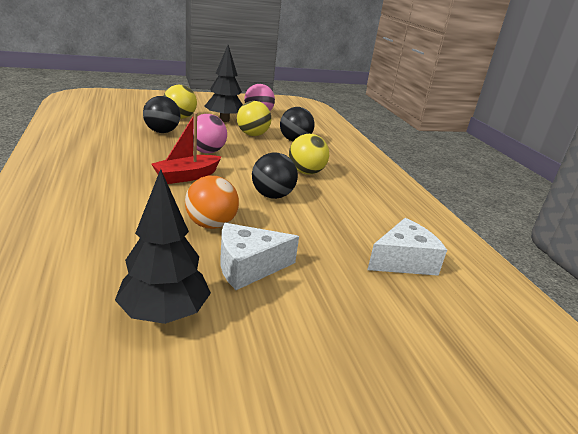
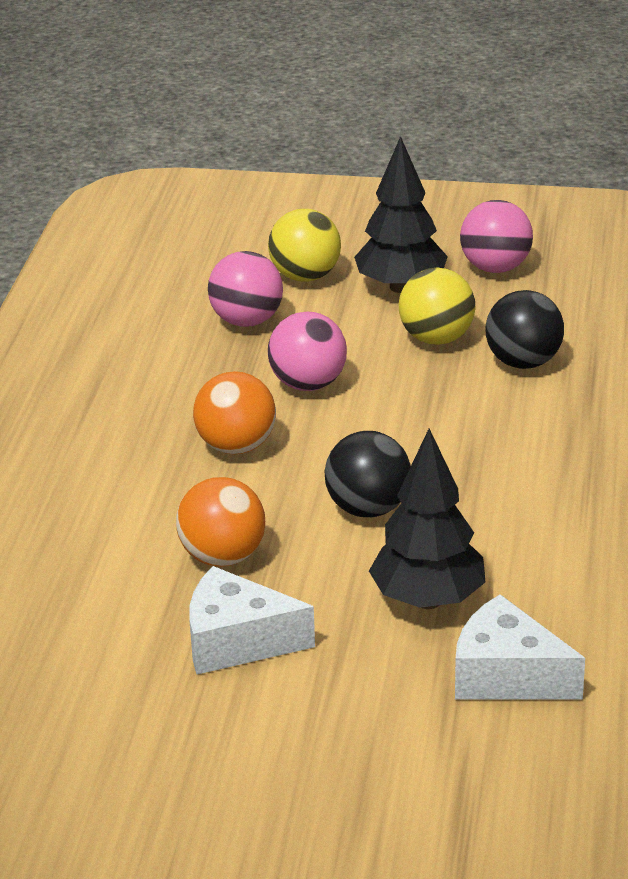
camera: 30 degrees right, 5 degrees up
(162, 132) = (247, 321): black ball -> pink ball
(164, 314) = (85, 689): black tree -> black tree (428, 600)
(187, 176) = (236, 446): red boat -> orange ball
(306, 172) = (479, 457): yellow ball -> none
(403, 261) = (506, 675): white cheese -> white cheese turned 150 degrees counterclockwise

